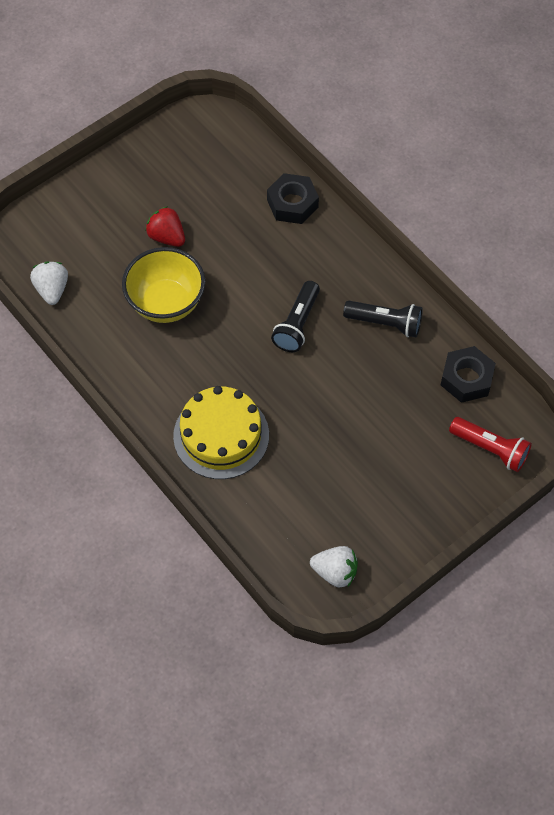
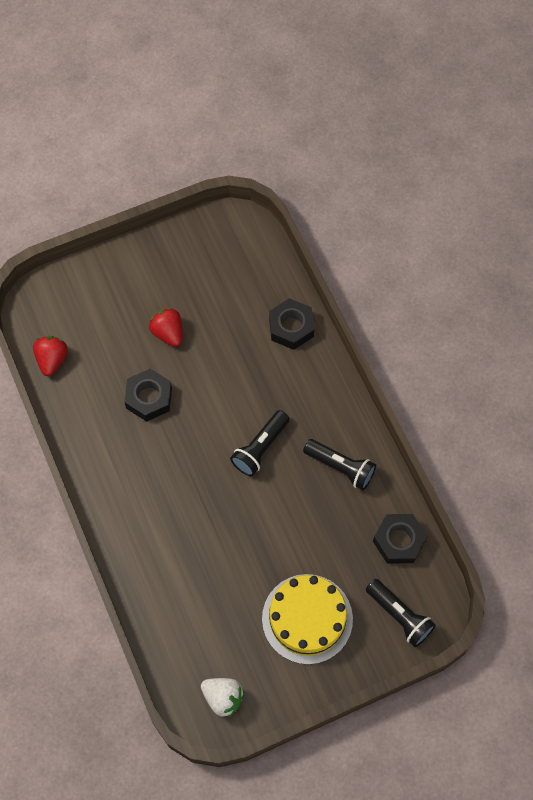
camera: 15 degrees right, 5 degrees up
(52, 290) = (52, 360): white strawberry -> red strawberry
(166, 303) = (149, 398): yellow bowl -> black nut
(221, 435) = (160, 539): yellow cake -> yellow cake (307, 618)
(490, 449) = (400, 616): red flashlight -> black flashlight

